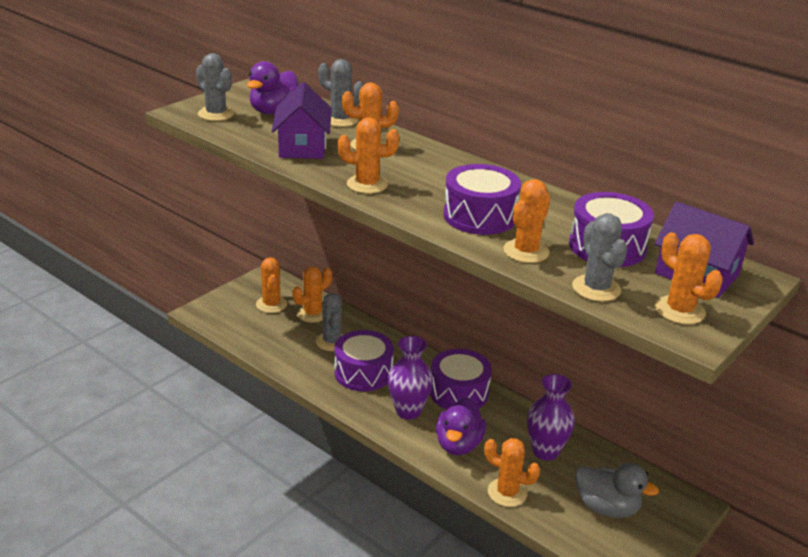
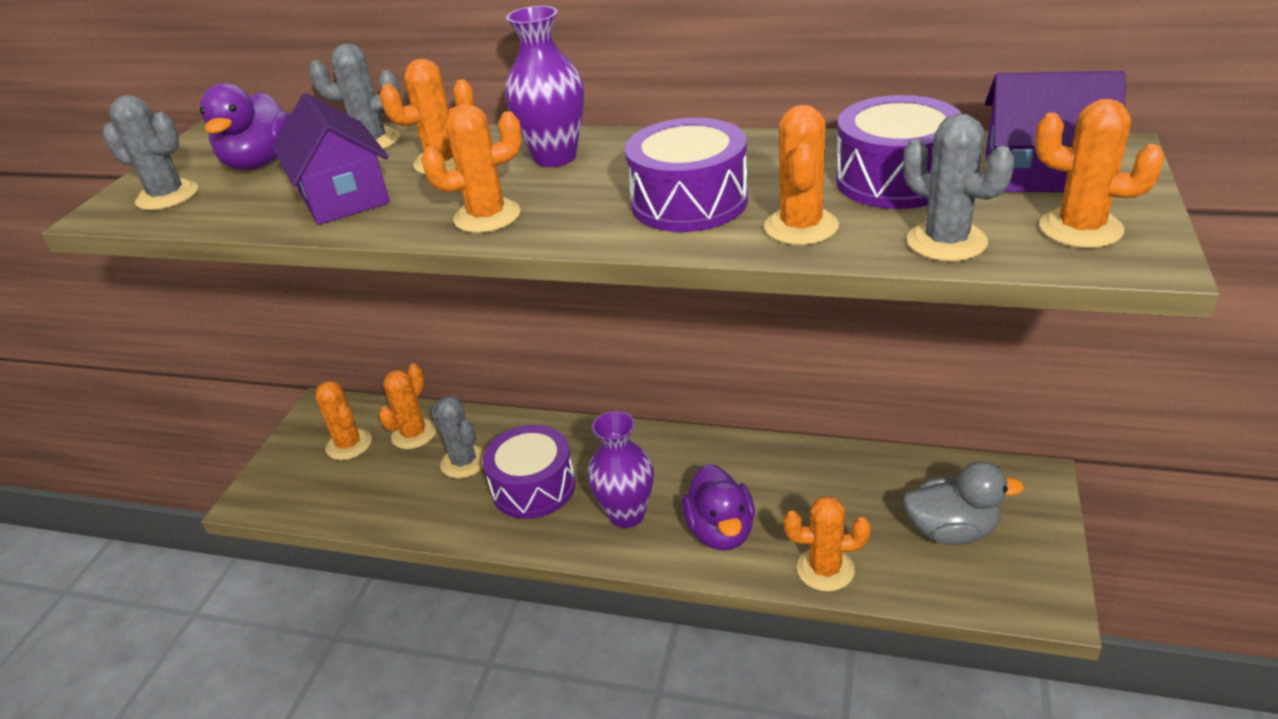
camera: 20 degrees left, 5 degrees up
(459, 392) = (672, 459): purple drum -> none
(545, 451) = (829, 490): purple vase -> purple vase (555, 157)

